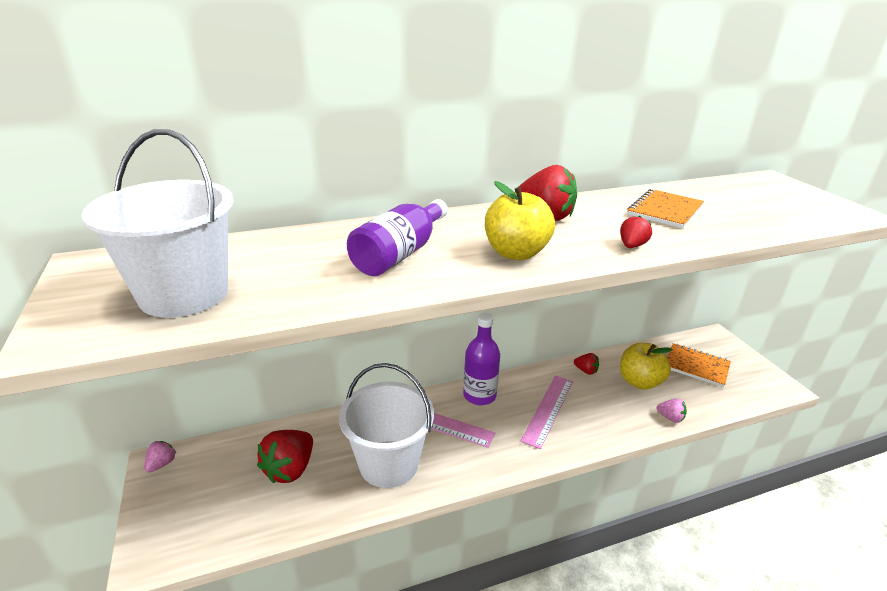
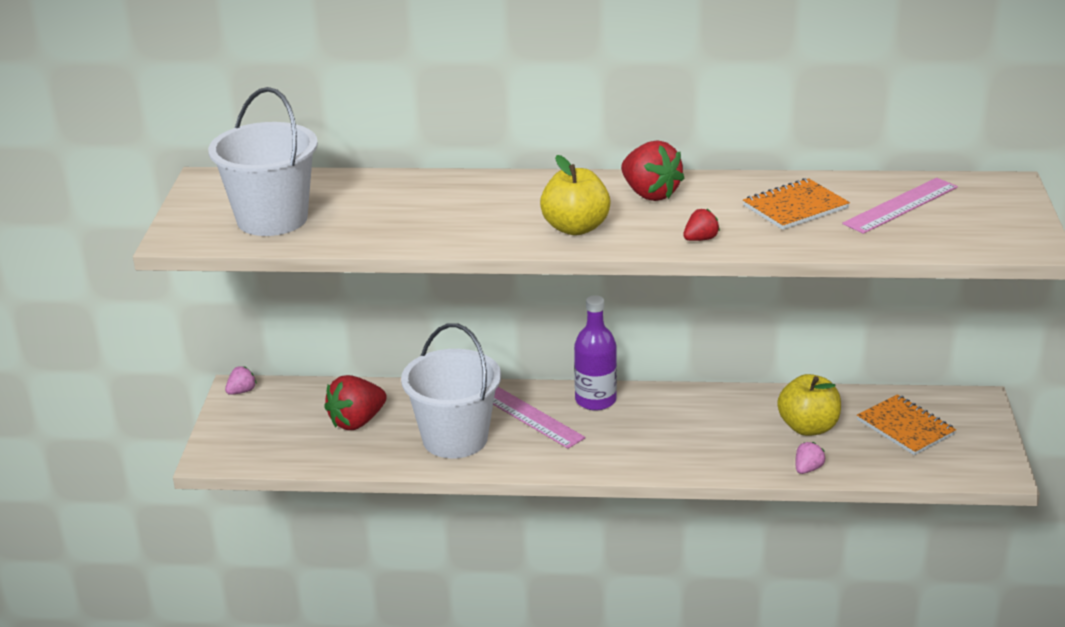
camera: 25 degrees right, 0 degrees up
(400, 254) = (467, 212): purple bottle -> none
(548, 410) = (665, 430): pink ruler -> pink ruler (901, 205)
(586, 371) = (749, 402): red strawberry -> none
(670, 418) = (807, 469): pink strawberry -> pink strawberry turned 105 degrees counterclockwise

